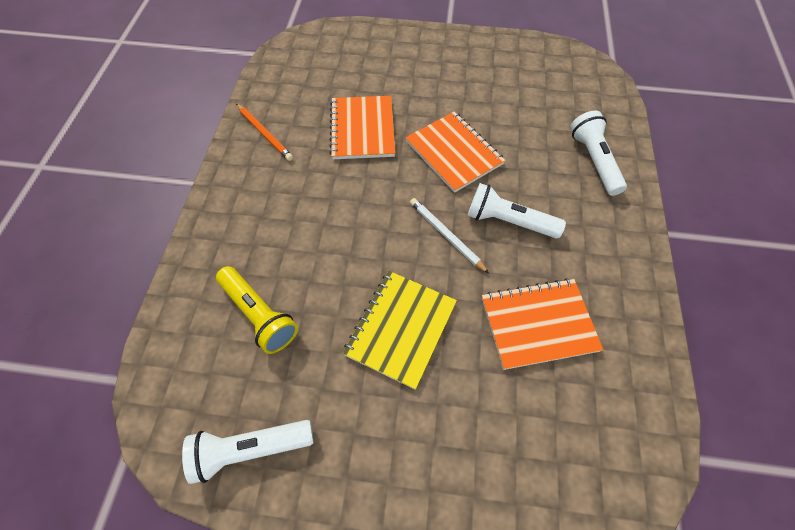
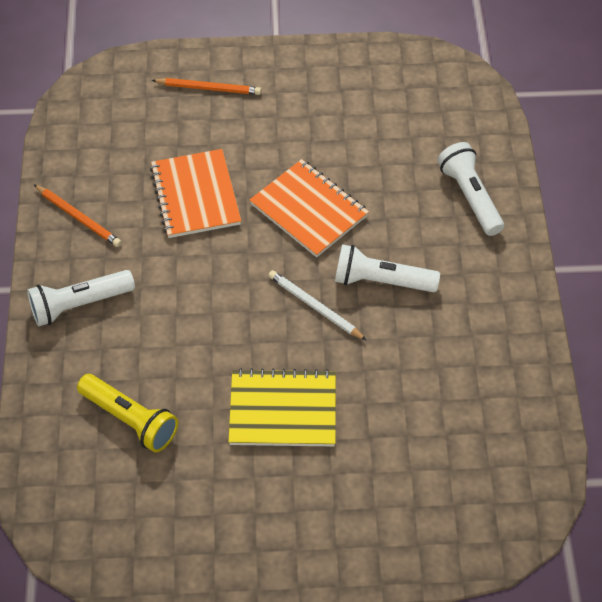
camera: 10 degrees left, 5 degrees down
(250, 449) = (156, 542): white flashlight -> white flashlight (79, 304)
(390, 52) = (209, 88): none -> orange pencil
(401, 328) = (283, 410): yellow notebook -> yellow notebook turned 75 degrees clockwise
(538, 324) = (424, 383): orange notebook -> none

